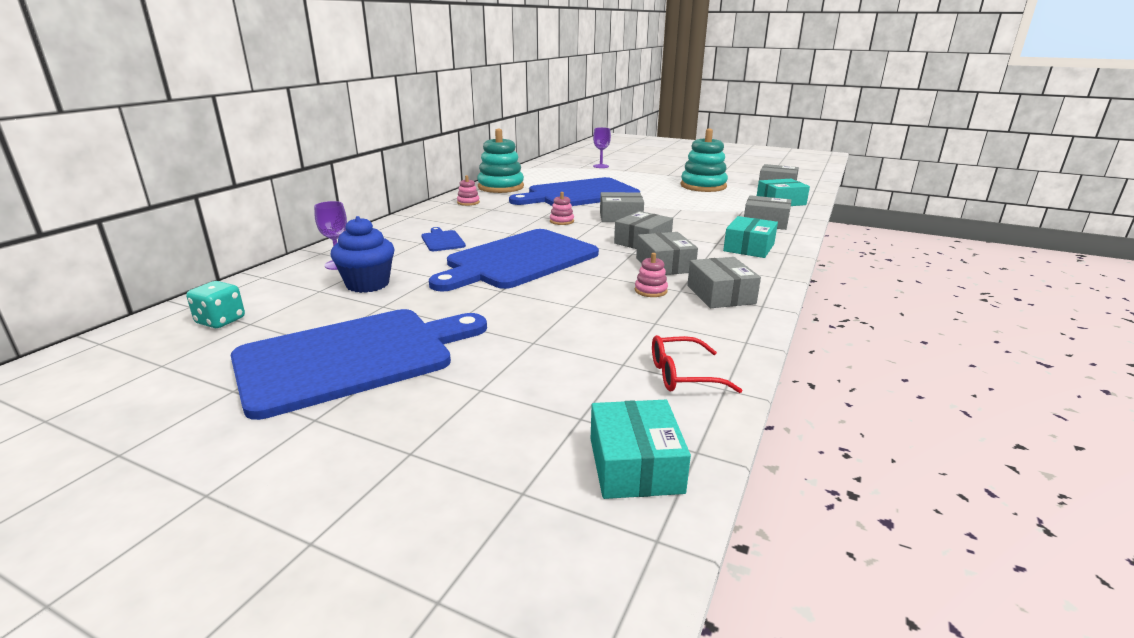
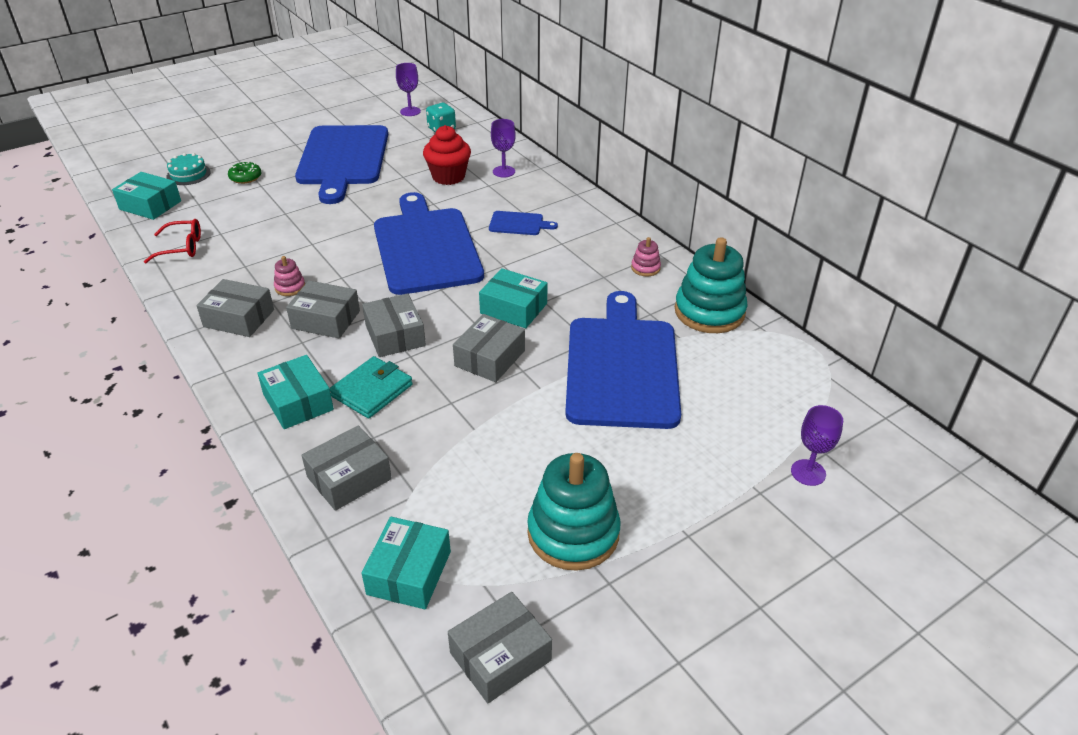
camera: 120 degrees right, 15 degrees up
(145, 361) = (410, 111): none -> purple goblet
(367, 284) = (448, 177): blue cupcake -> red cupcake
(467, 414) = (245, 177): none -> green donut
(504, 484) = (188, 174): none -> turquoise cake
(561, 221) = (513, 308): pink stacking toy -> turquoise box
(682, 375) = (181, 247): red glasses -> red glasses turned 60 degrees clockwise
(701, 234) = (372, 390): none -> turquoise wallet

